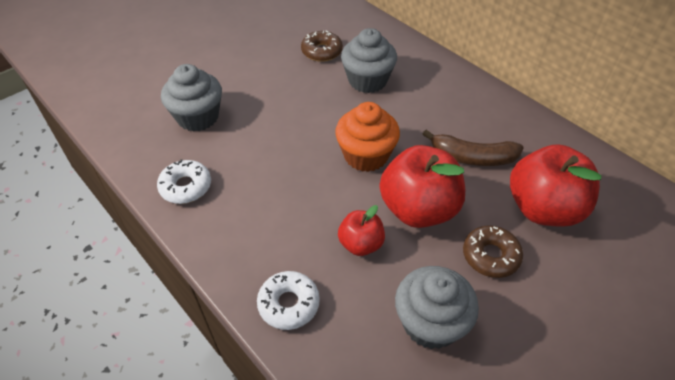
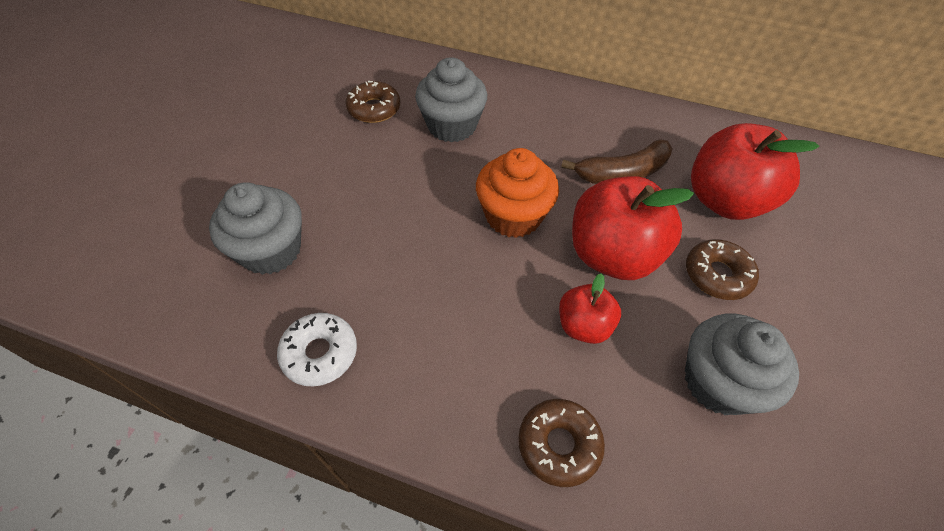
camera: 30 degrees left, 5 degrees up
(289, 304) = (559, 444): white donut -> brown donut

